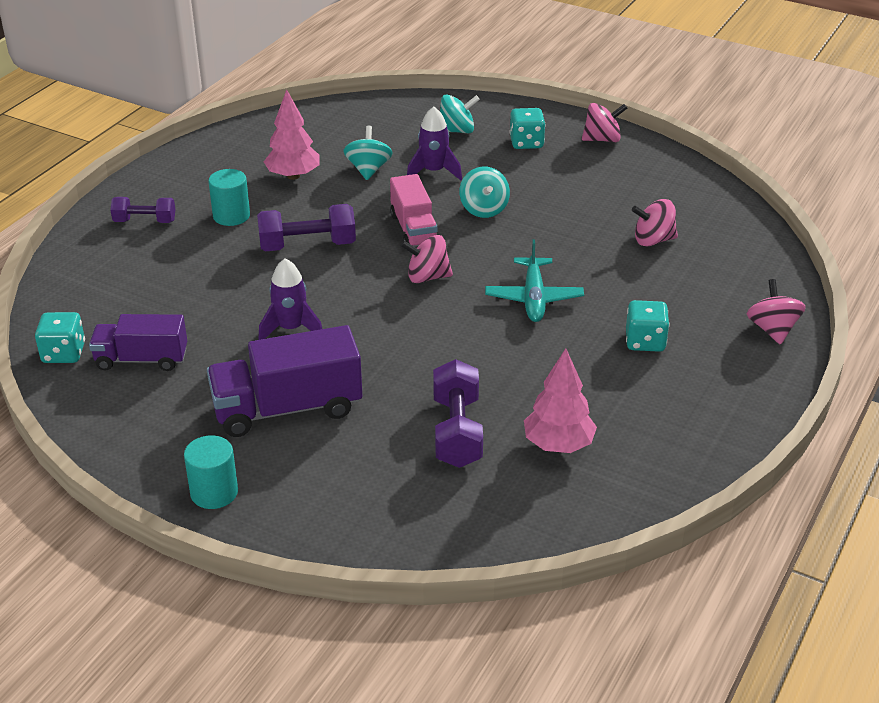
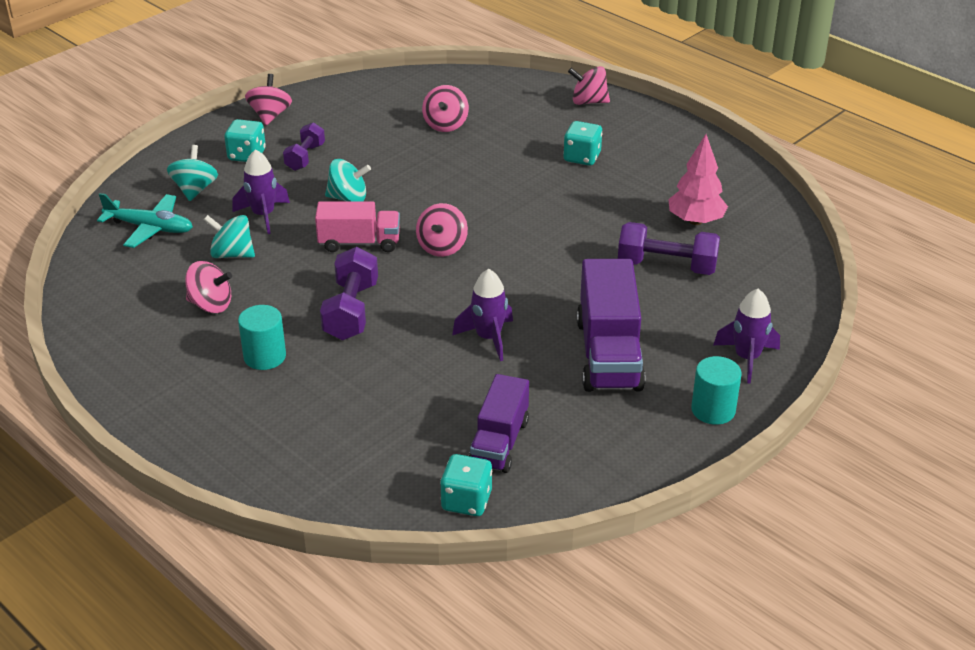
camera: 75 degrees left, 0 degrees up
(145, 221) = (236, 423): purple dumbbell -> purple dumbbell (305, 157)
(293, 176) = (211, 305): pink tree -> pink spinning top
(307, 511) = (747, 358): none -> purple rocket
(533, 298) = (501, 197): turquoise plane -> turquoise plane (150, 228)

